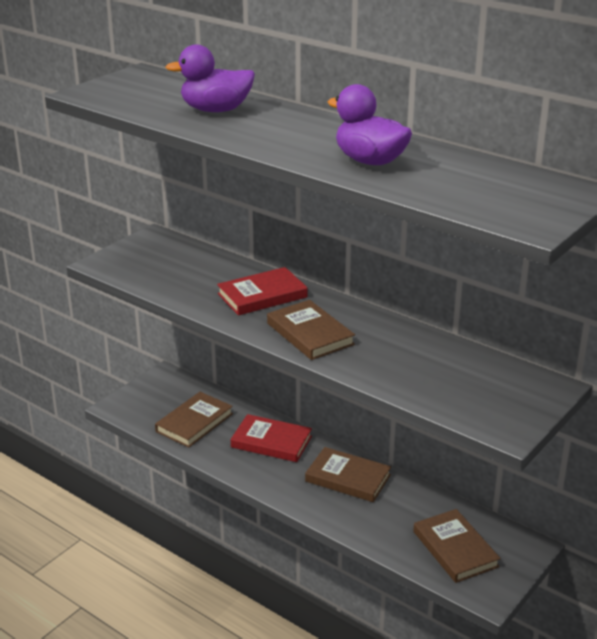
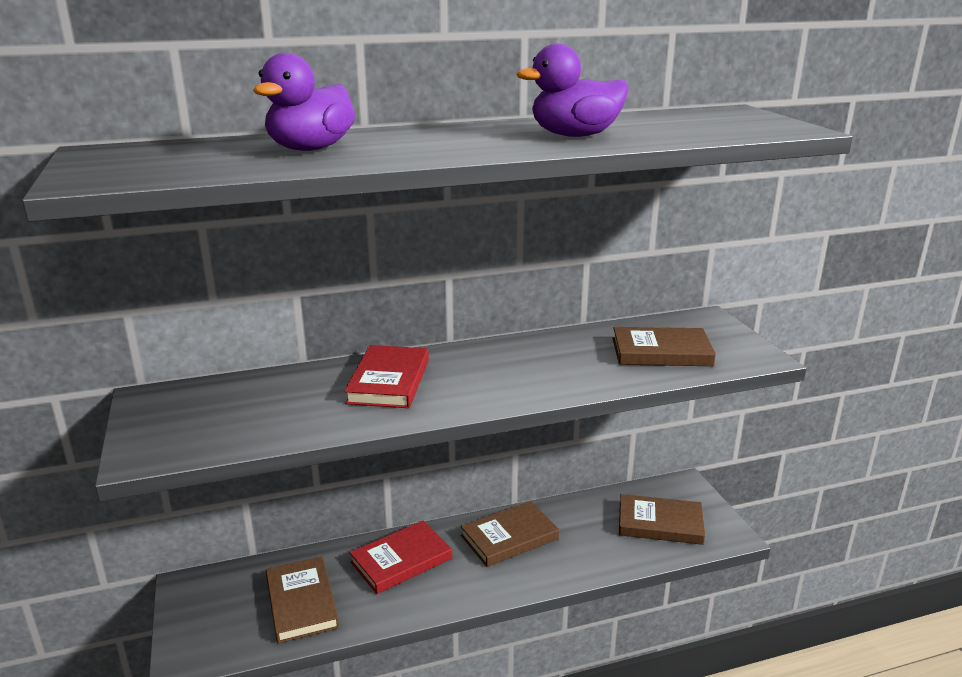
camera: 55 degrees left, 5 degrees down
(310, 334) = (500, 383): brown book -> brown book (661, 352)

